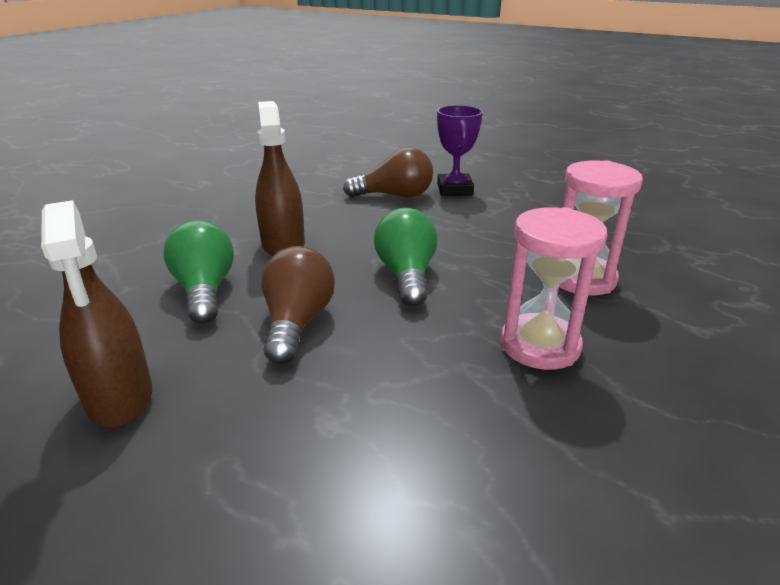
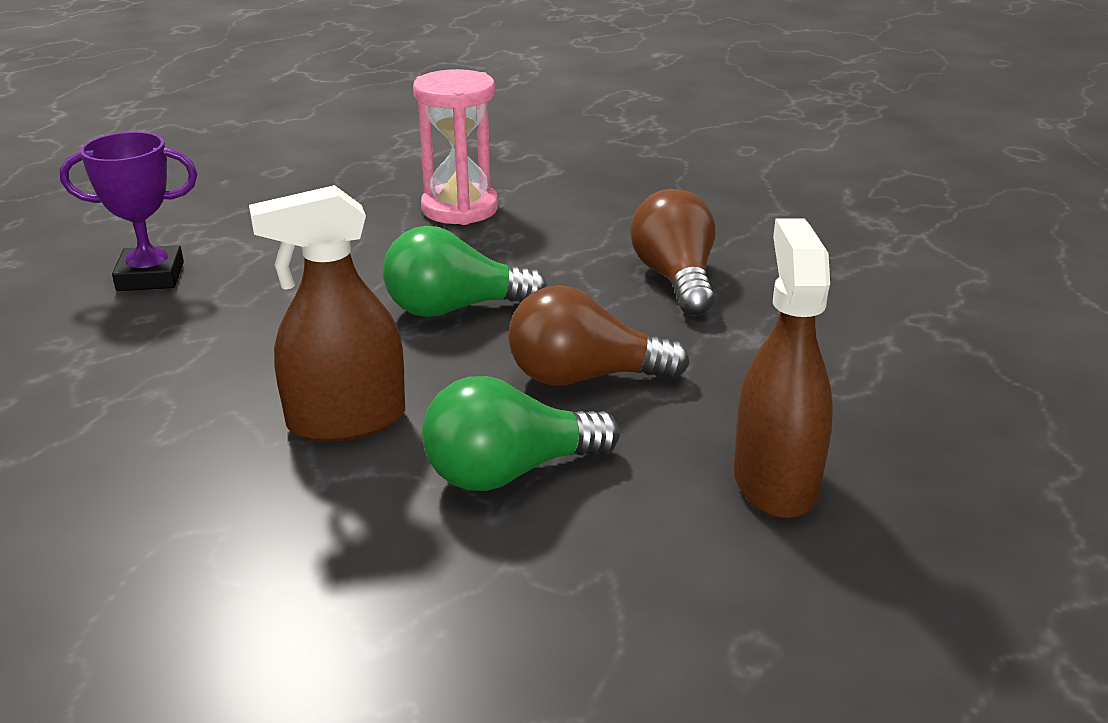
camera: 95 degrees left, 0 degrees up
(119, 397) = (775, 481): brown spray bottle -> brown spray bottle turned 60 degrees counterclockwise
(394, 196) = (157, 329): brown light bulb -> brown light bulb (675, 279)
(540, 345) = (596, 237): pink hourglass -> none

